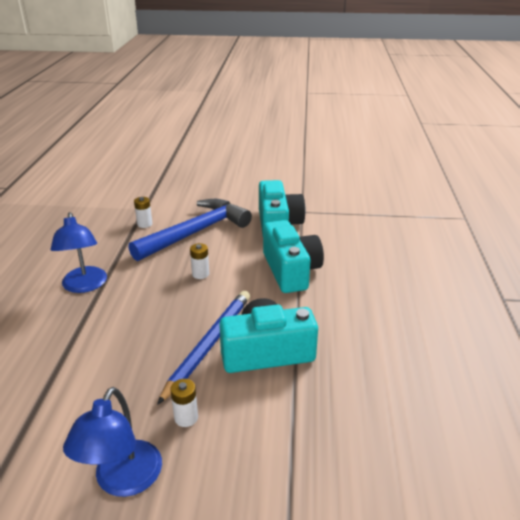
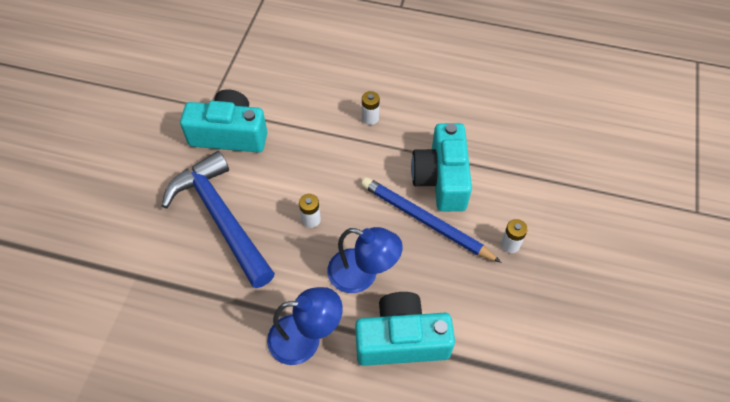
camera: 80 degrees left, 25 degrees up
(123, 481) = (568, 289): blue lamp -> blue lamp (362, 275)
(144, 224) = (180, 275): white battery -> white battery (370, 118)
(291, 270) = (324, 139): turquoise camera -> turquoise camera (401, 340)

